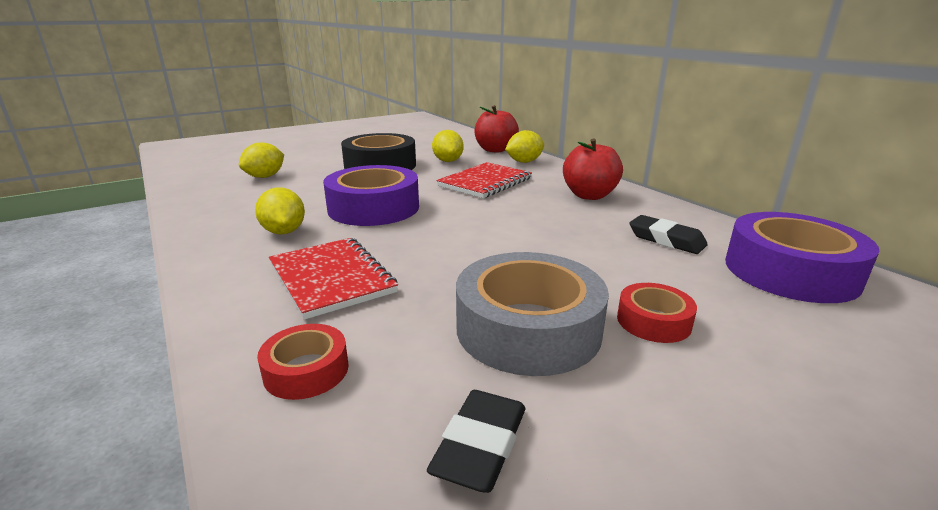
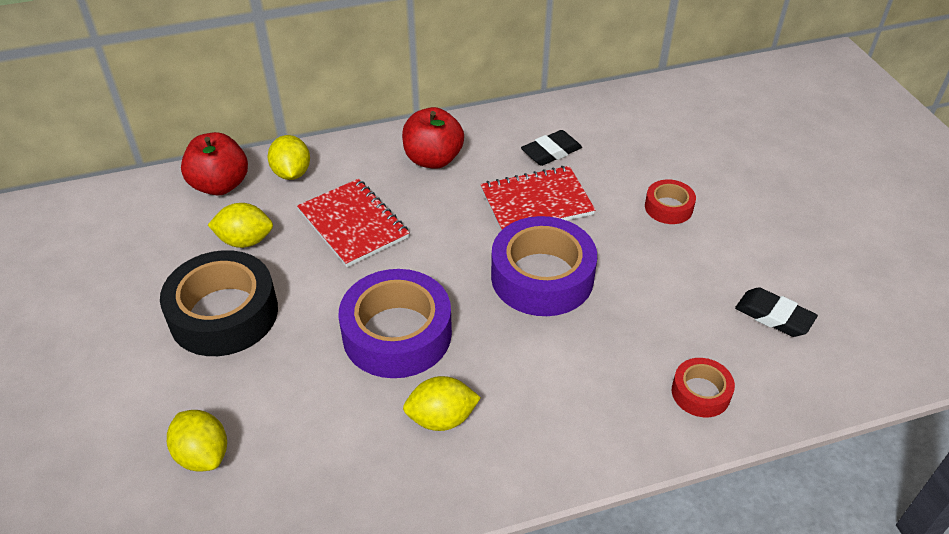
camera: 75 degrees left, 20 degrees up
(331, 278) = (566, 376): red notebook -> red notebook (536, 202)
(528, 328) = (667, 269): grey tape -> none
(790, 271) = (618, 118): purple tape -> purple tape (542, 277)

